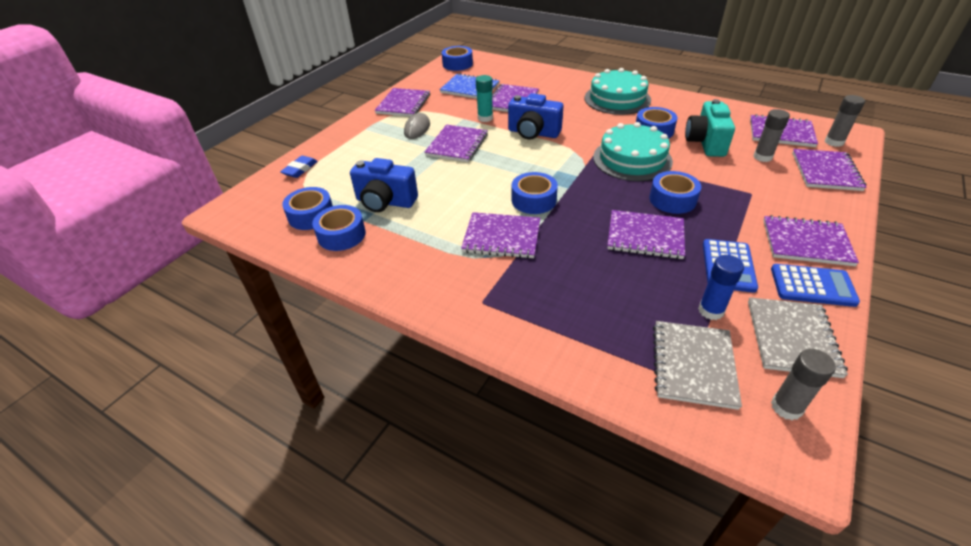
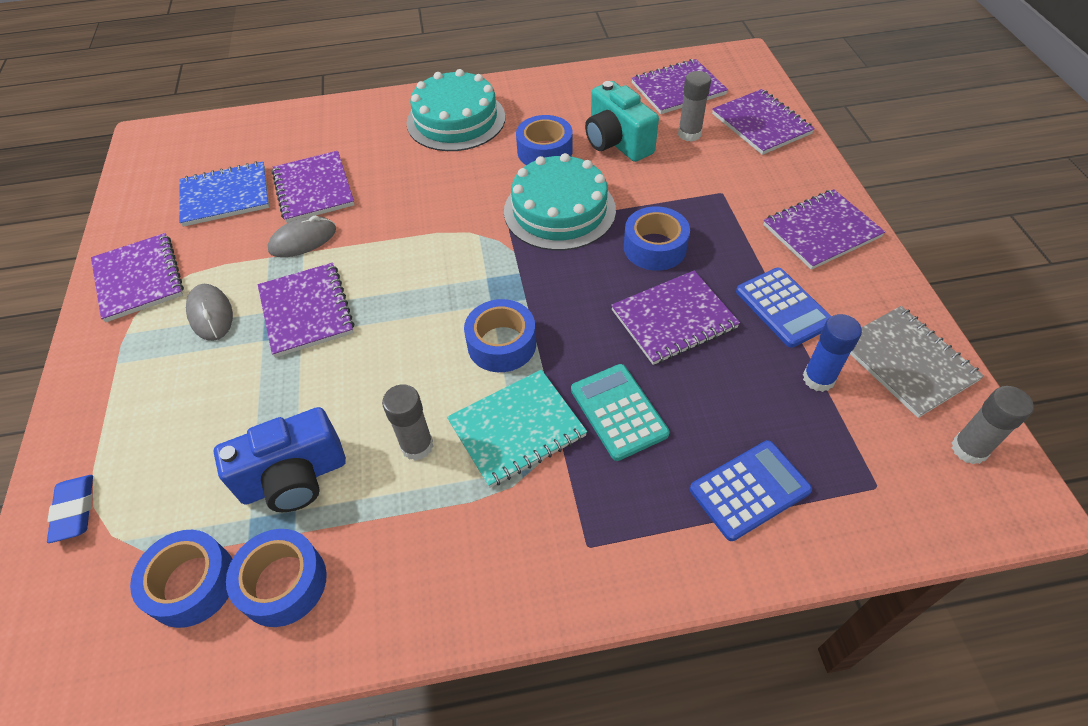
camera: 40 degrees left, 10 degrees up
(457, 64) = (158, 157): blue tape -> none
(485, 118) = (303, 240): turquoise glue stick -> grey mouse
(501, 237) = (517, 429): purple notebook -> turquoise notebook
(533, 133) = (398, 232): blue camera -> none
(563, 258) = (618, 412): none -> turquoise calculator
(693, 365) = (862, 461): grey notebook -> none
(812, 286) = (870, 284): blue calculator -> blue calculator (749, 490)
(834, 142) = (735, 78): grey glue stick -> grey glue stick (417, 446)

